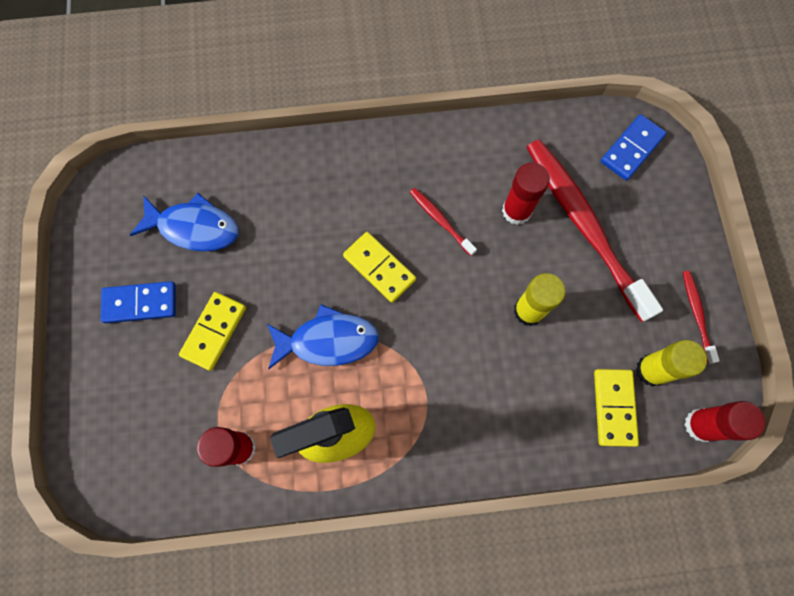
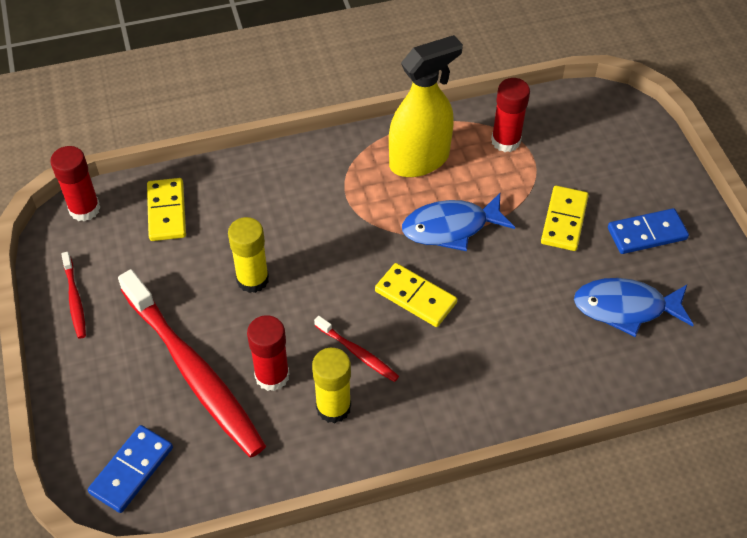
camera: 170 degrees right, 20 degrees down
(651, 370) = (128, 245): yellow glue stick -> yellow glue stick (333, 407)

